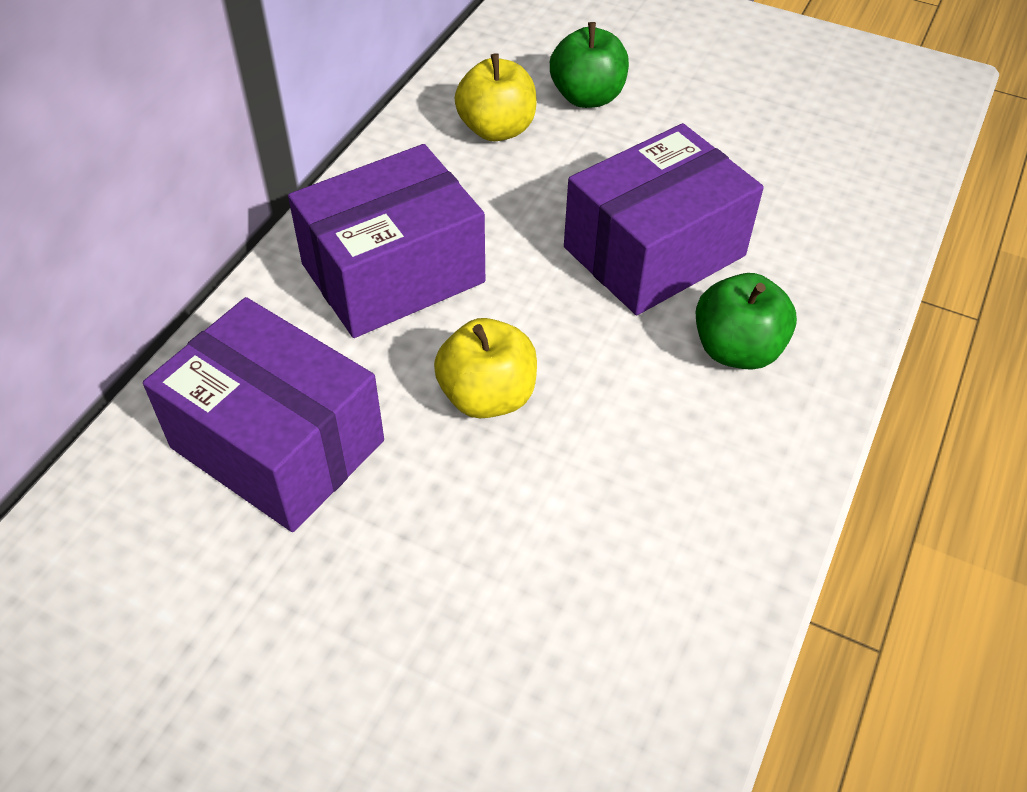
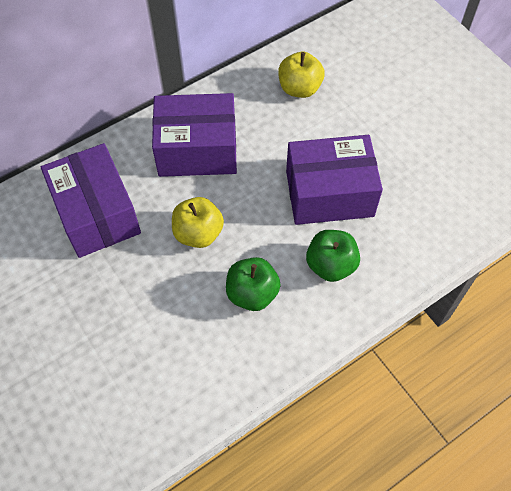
camera: 30 degrees right, 10 degrees up
(587, 97) = (360, 87): green apple -> green apple (252, 293)

